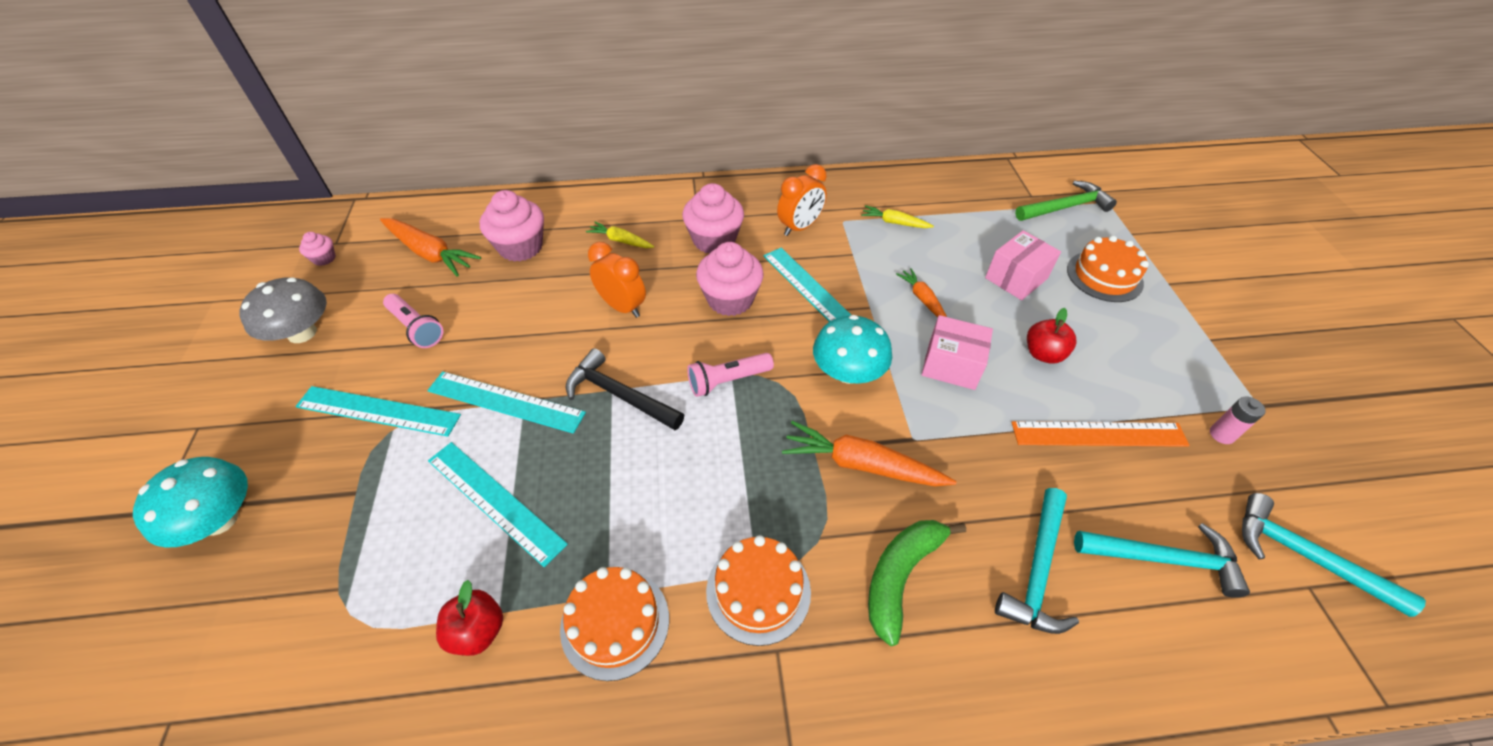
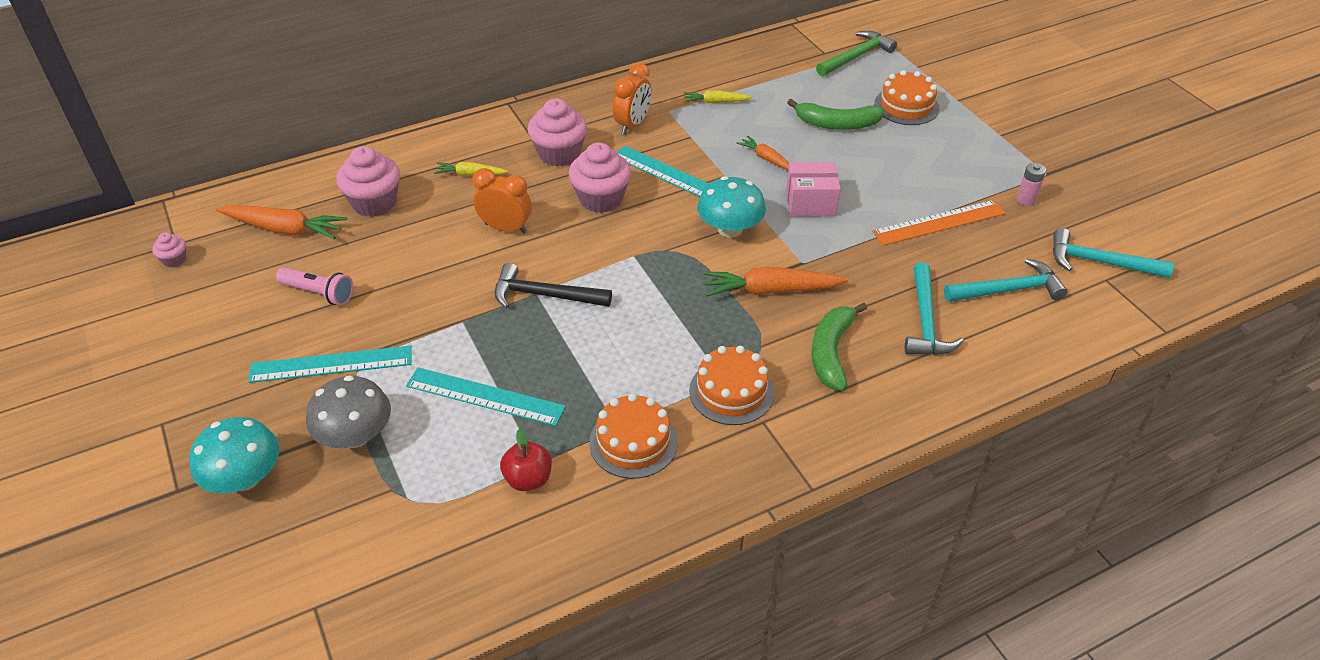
camera: 20 degrees left, 5 degrees down
(302, 333) = (204, 326): grey mushroom -> grey mushroom (355, 436)
(505, 402) = (446, 327): turquoise ruler -> none
(728, 381) = (632, 261): pink flashlight -> none
(1016, 278) = (836, 124): pink box -> green banana
(1043, 354) = (879, 177): red apple -> none

